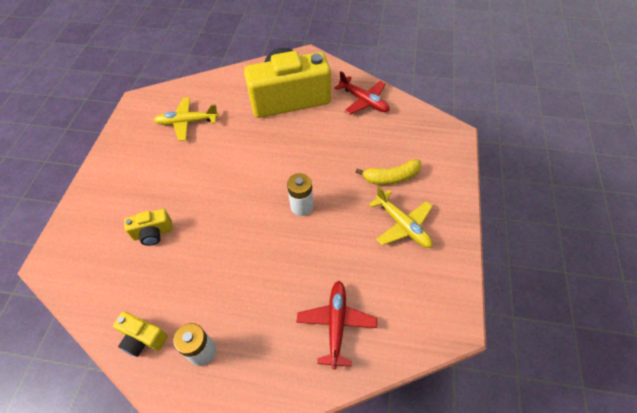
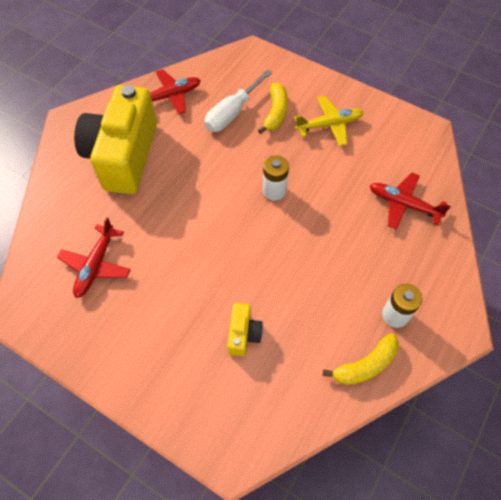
camera: 70 degrees left, 5 degrees up
(143, 338) = (365, 365): yellow camera -> yellow banana
(187, 122) = (96, 265): yellow plane -> red plane
(371, 146) = (232, 113): none -> white screwdriver

